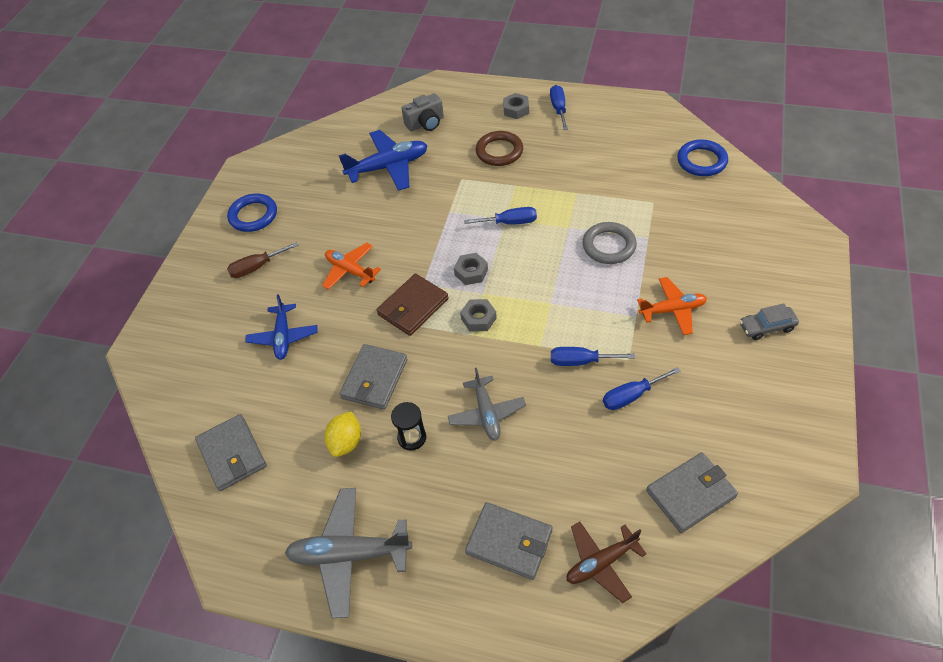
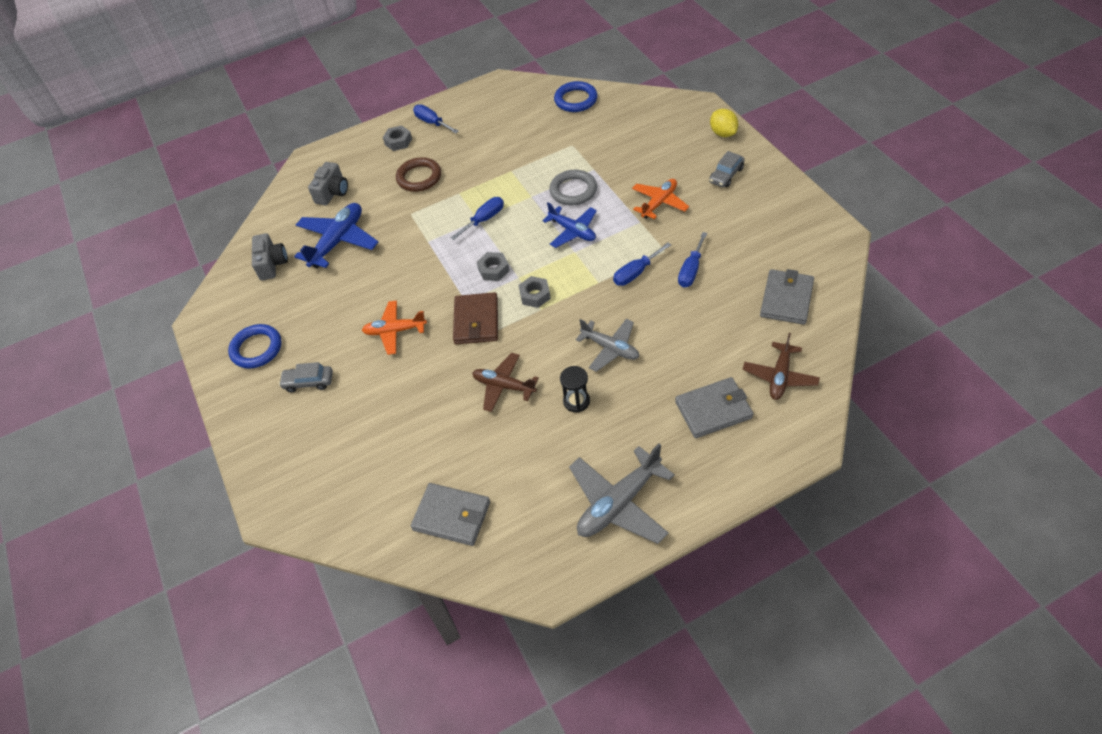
camera: 40 degrees left, 0 degrees up
(257, 267) = (308, 382): brown screwdriver -> grey car
(283, 337) = (394, 412): blue plane -> blue plane (572, 231)
(328, 155) = (272, 264): none -> grey camera
(346, 442) = (532, 440): yellow lemon -> yellow lemon (723, 133)
(375, 379) = (504, 386): grey wallet -> brown plane

